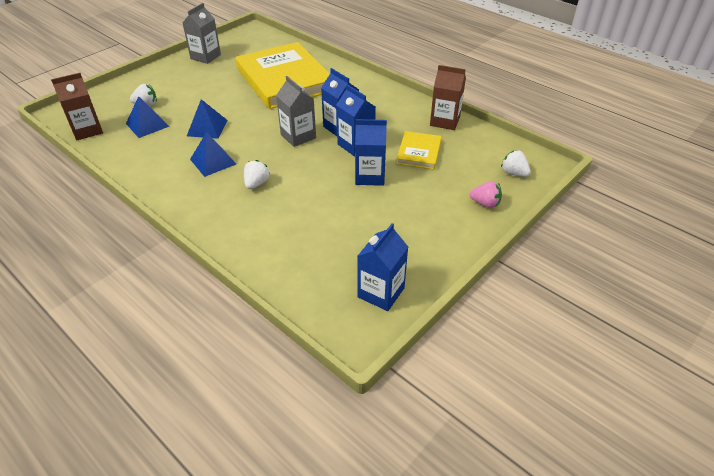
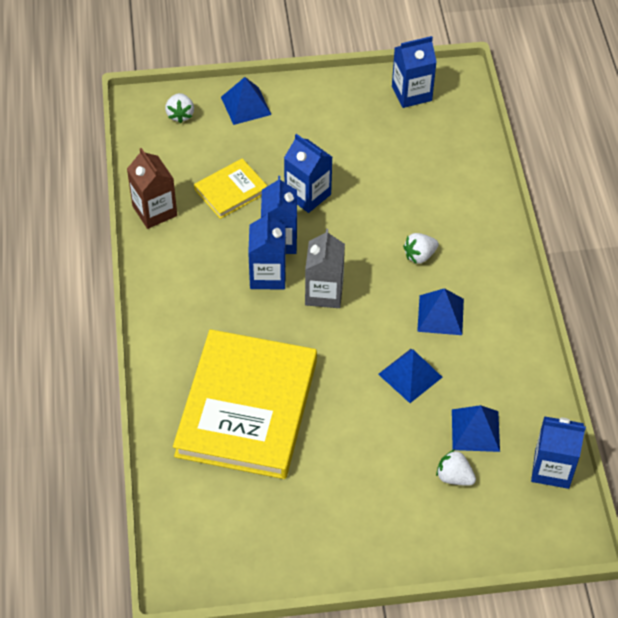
camera: 140 degrees left, 10 degrees up
(87, 130) = (552, 469): brown carton -> blue carton
(205, 57) = (304, 546): grey carton -> none
(485, 204) = (246, 105): pink strawberry -> blue pyramid

